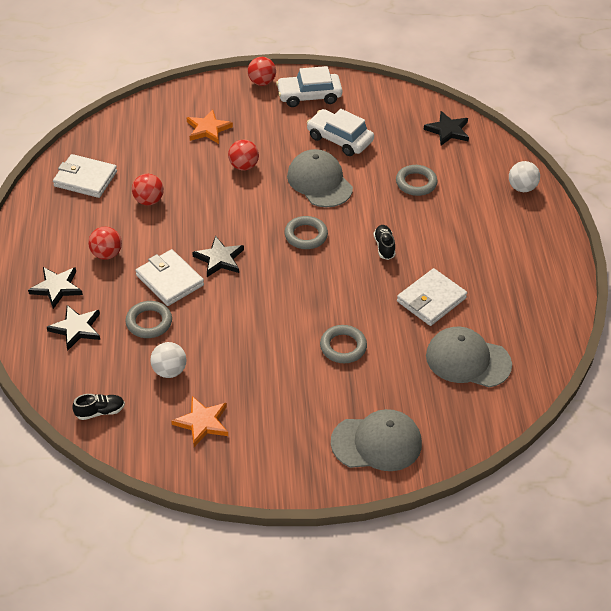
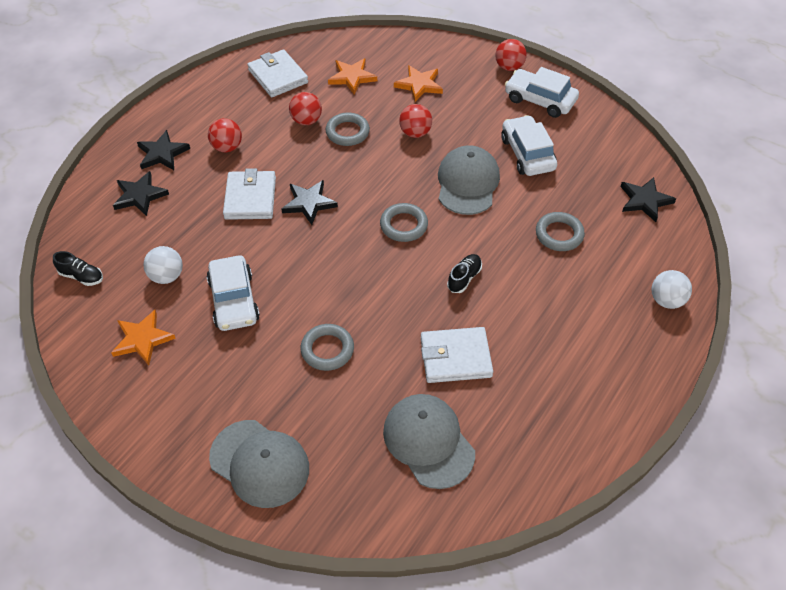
camera: 40 degrees right, 5 degrees up
(148, 149) = (352, 77): none -> orange star
(149, 322) = (196, 224): grey ring -> grey ring (347, 132)
(240, 356) = (234, 300): none -> white car

